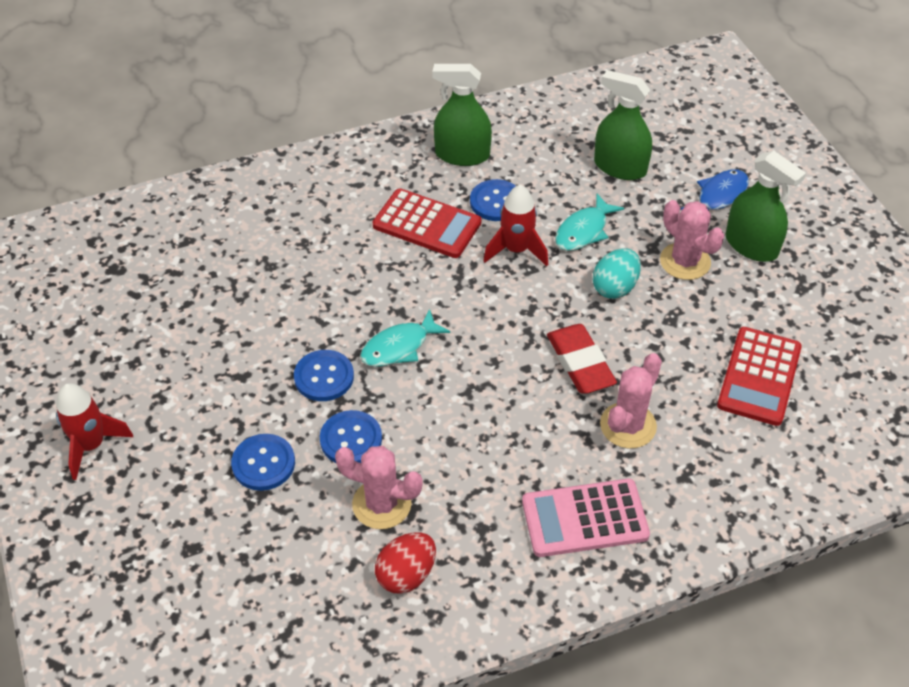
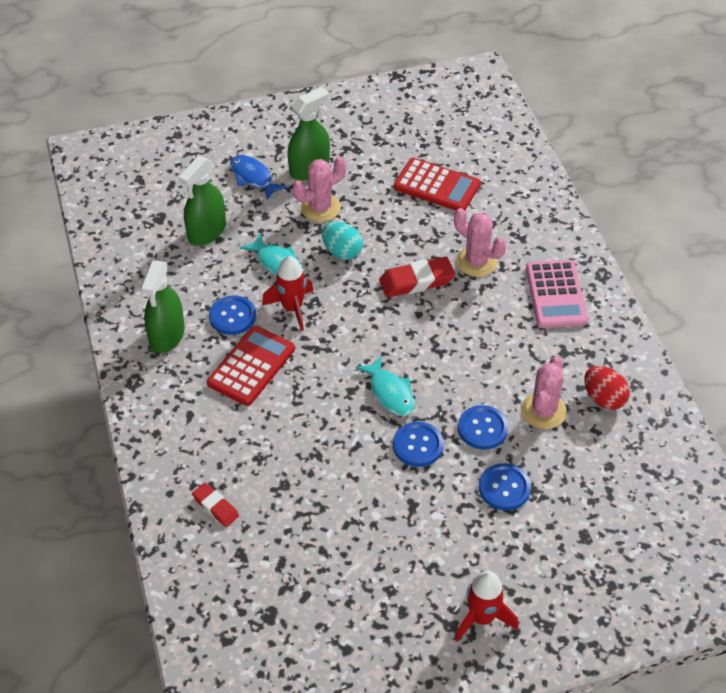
camera: 85 degrees left, 0 degrees up
(243, 216) = (215, 507): none -> red eraser

